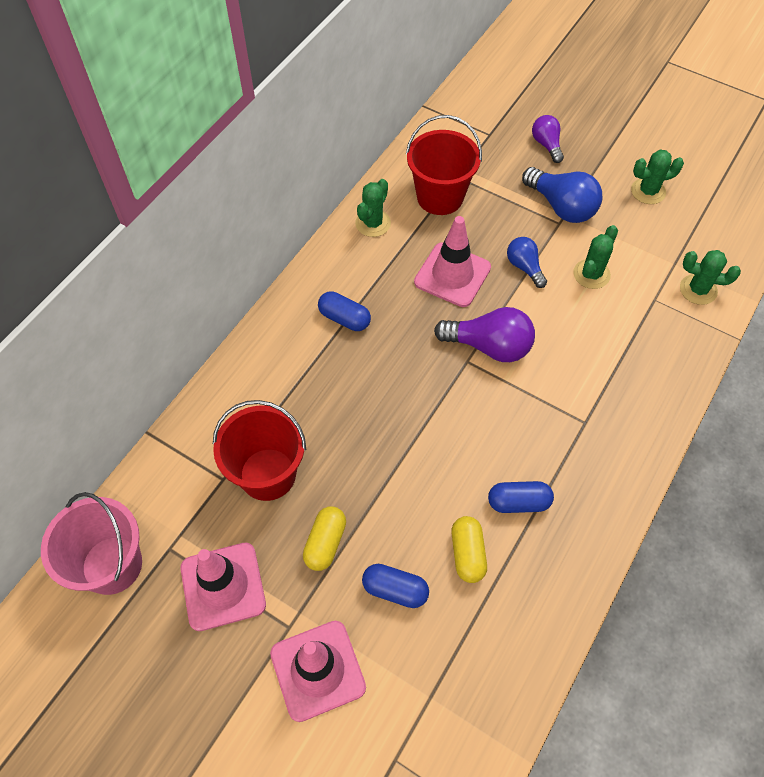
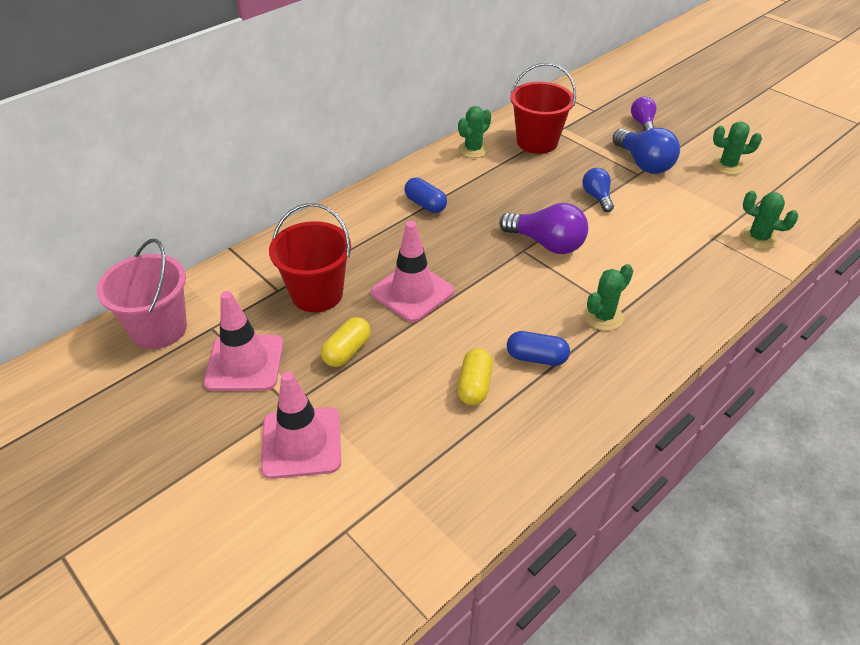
camera: 15 degrees right, 15 degrees down
(395, 590) = (396, 398): blue capsule -> none
(452, 275) = (530, 192): pink traffic cone -> pink traffic cone (412, 292)
(591, 274) = (657, 211): green cactus -> green cactus (603, 316)

